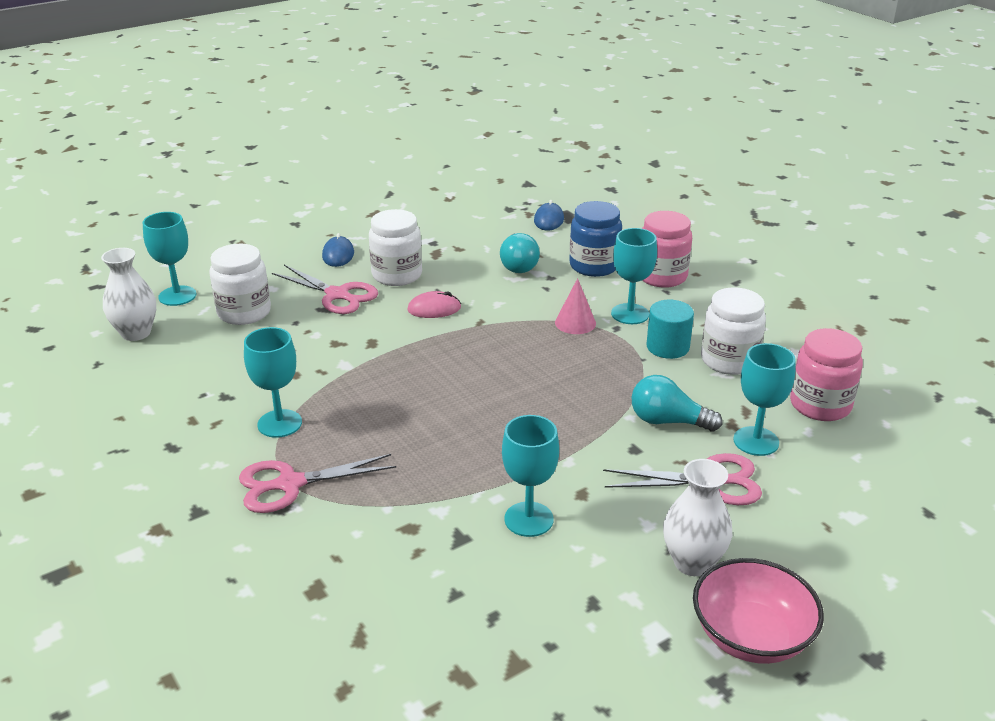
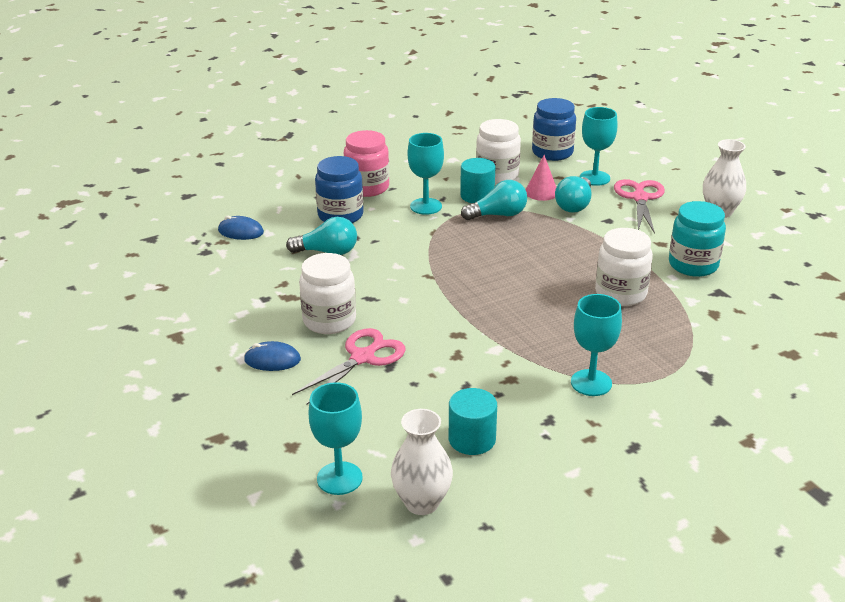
camera: 85 degrees left, 0 degrees up
(208, 354) = (472, 439): none -> turquoise cylinder
(244, 312) = (388, 420): white jar -> white jar (620, 293)
(290, 484) = (674, 372): pink scissors -> none
(434, 309) = (401, 299): pink mouse -> none
(528, 519) = (693, 265): turquoise goblet -> turquoise jar
(575, 323) = (436, 231): pink cone -> pink cone (541, 192)
(623, 363) = (498, 215): none -> turquoise light bulb
(751, 636) = (775, 201): pink bowl -> none
(820, 405) = (552, 152): pink jar -> blue jar

